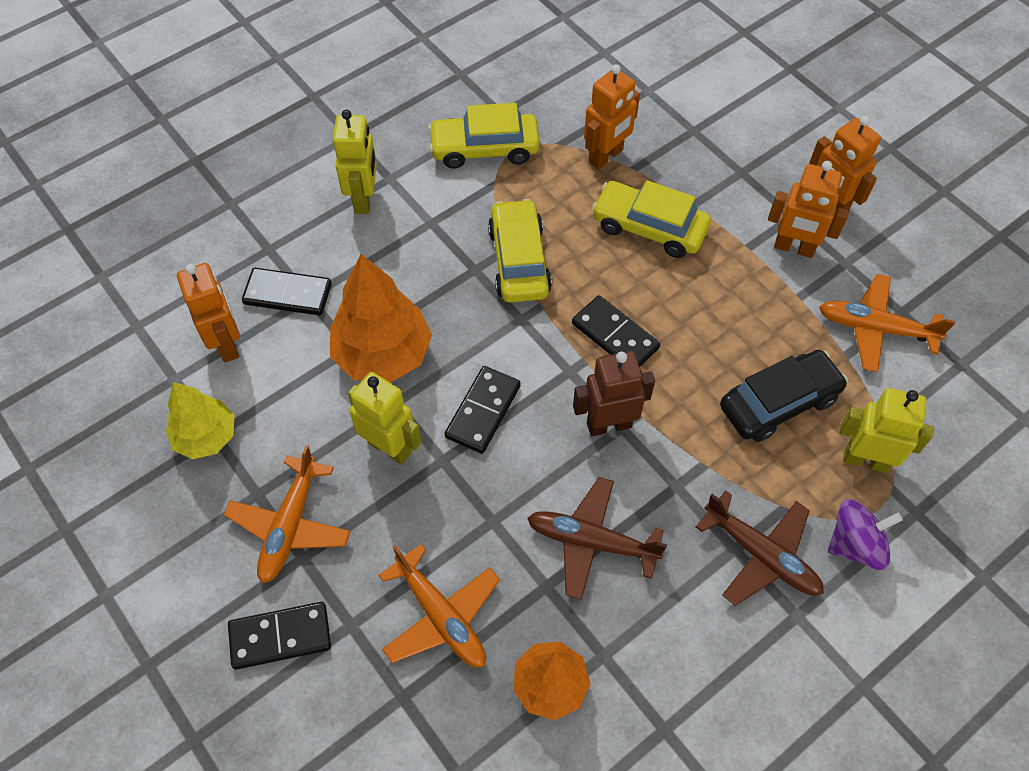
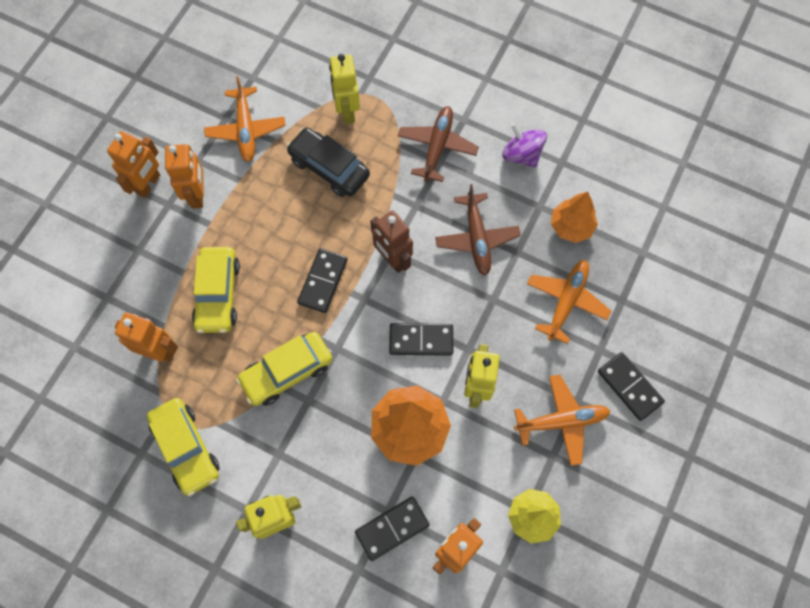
camera: 115 degrees left, 10 degrees up
(288, 294) = (392, 528): black domino -> black domino turned 75 degrees clockwise
(855, 544) = (405, 102): purple spinning top -> purple spinning top (521, 155)

